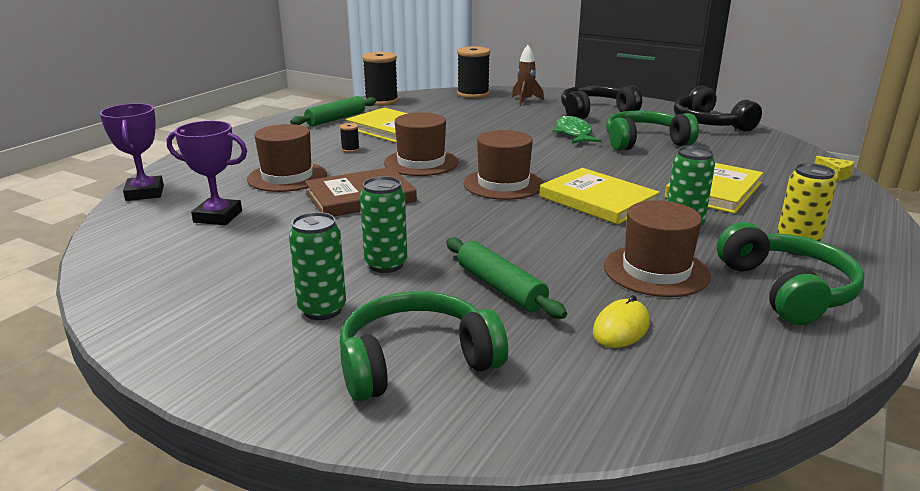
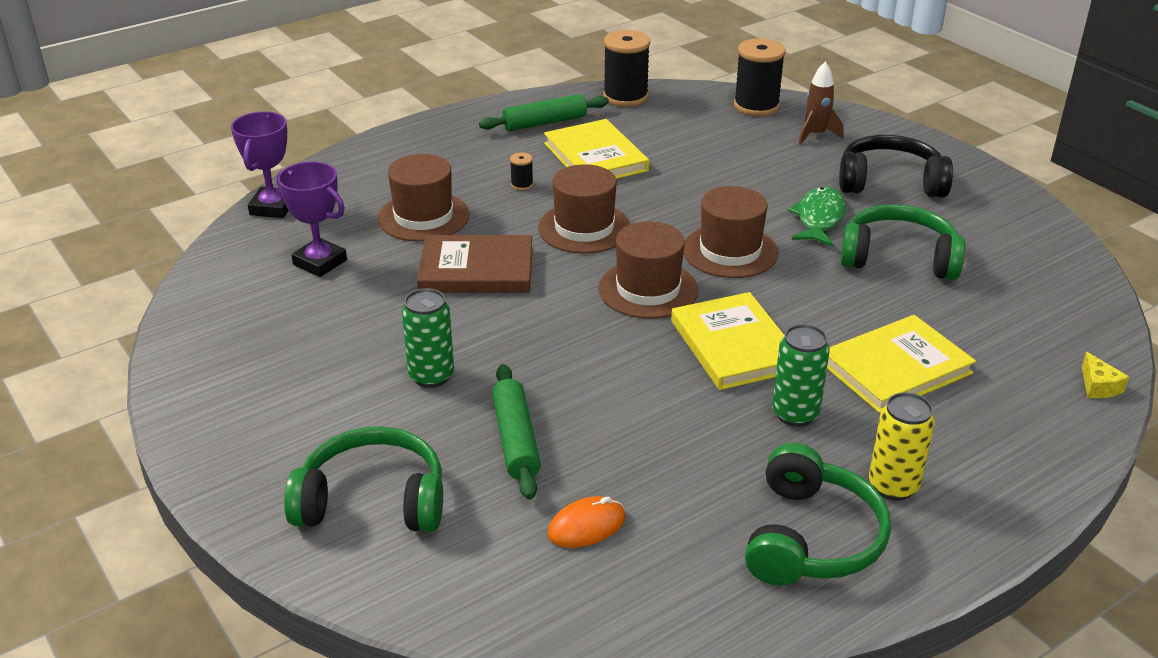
camera: 25 degrees right, 10 degrees up
(322, 310) = (336, 415): green can -> none
(621, 328) = (586, 526): yellow mouse -> orange mouse
(656, 271) = (695, 467): brown hat -> brown hat (730, 251)
(710, 123) = (1035, 242): black headphones -> none

